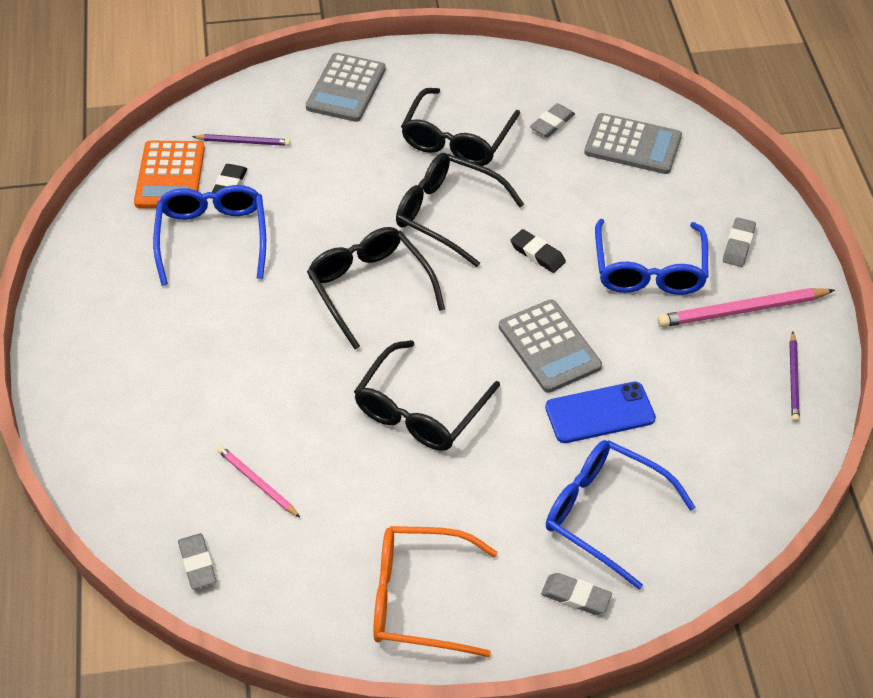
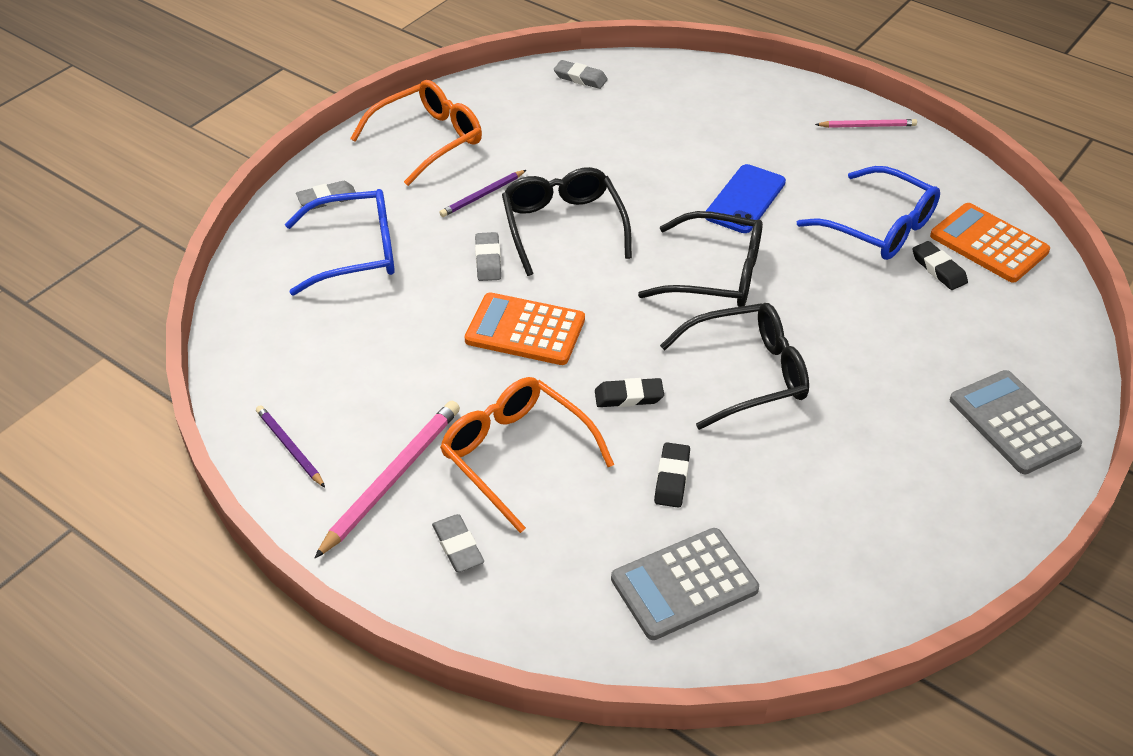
camera: 135 degrees right, 5 degrees down
(243, 142) = (994, 308): purple pencil -> purple pencil (482, 195)
(257, 483) = (606, 127): pink pencil -> pink pencil (867, 126)
(457, 139) = (845, 451): black glasses -> none
(549, 346) = (525, 330): grey calculator -> orange calculator
(552, 123) = (790, 543): grey eraser -> grey eraser (488, 260)
(572, 194) = (672, 478): none -> black eraser
(599, 413) = (430, 311): blue phone -> blue phone (745, 199)
(649, 270) = (516, 455): blue glasses -> orange glasses

